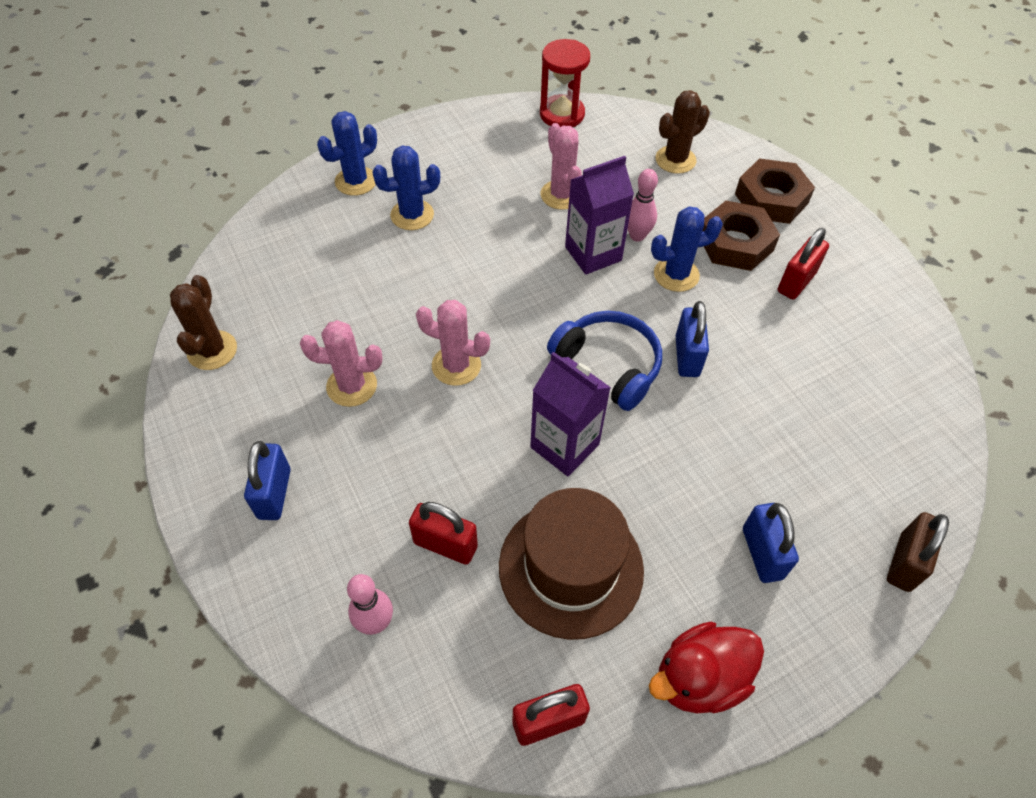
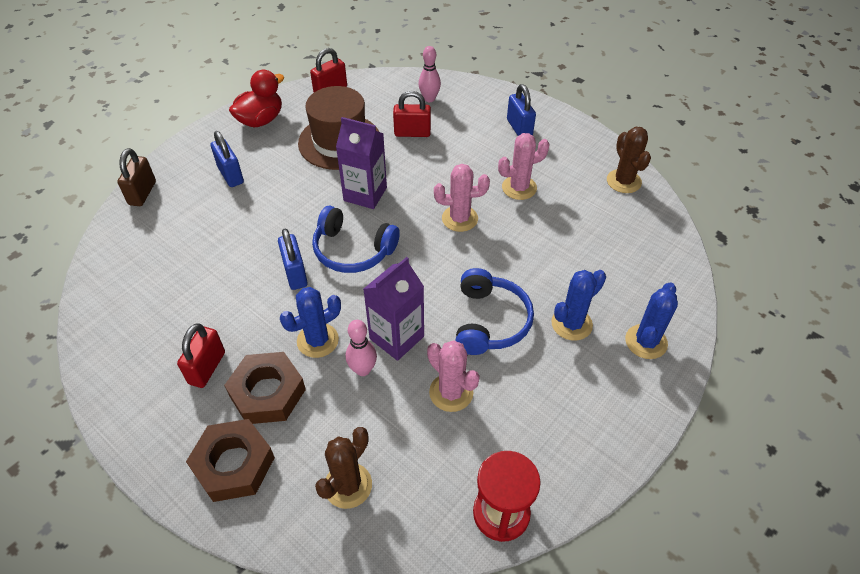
camera: 160 degrees right, 5 degrees down
(491, 241) = (489, 321): none -> blue headphones

